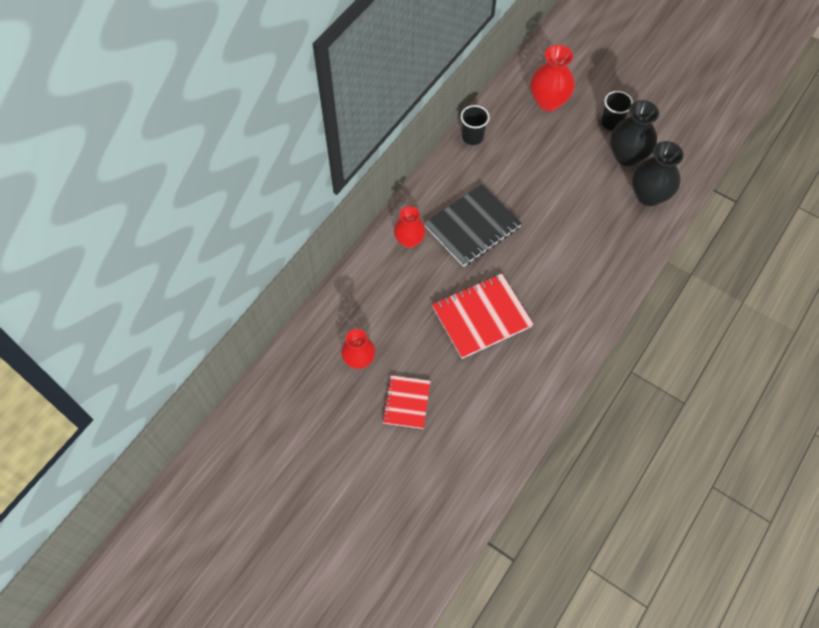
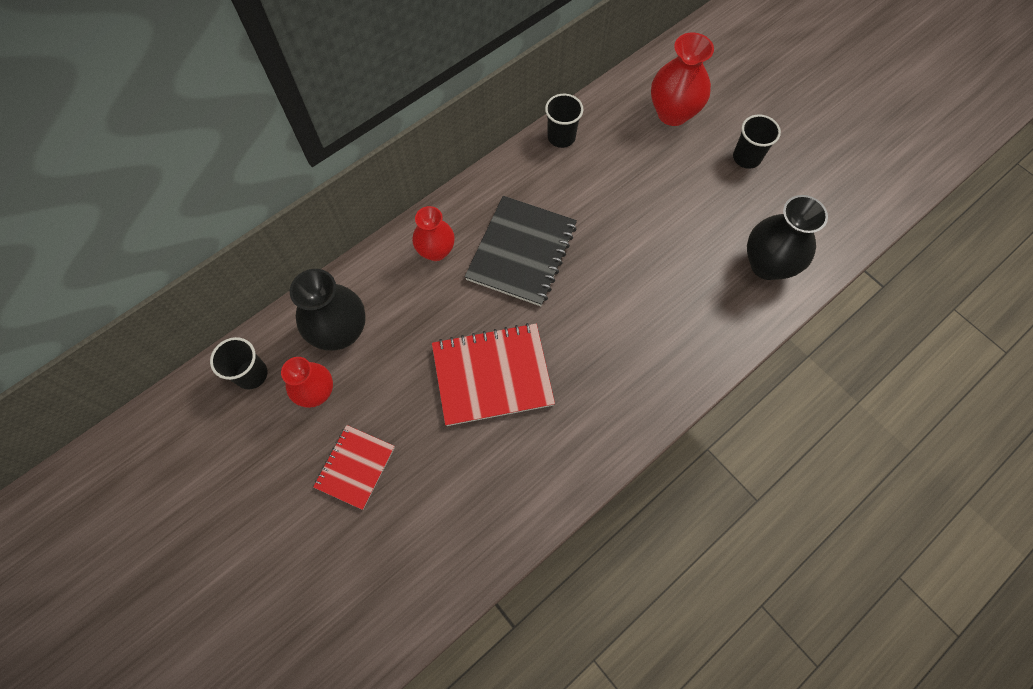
camera: 15 degrees right, 5 degrees up
(306, 359) = (251, 374): none -> black cup
(472, 227) = (522, 252): black notebook -> black notebook turned 45 degrees counterclockwise
(627, 156) = (754, 205): black vase -> black vase (340, 332)

